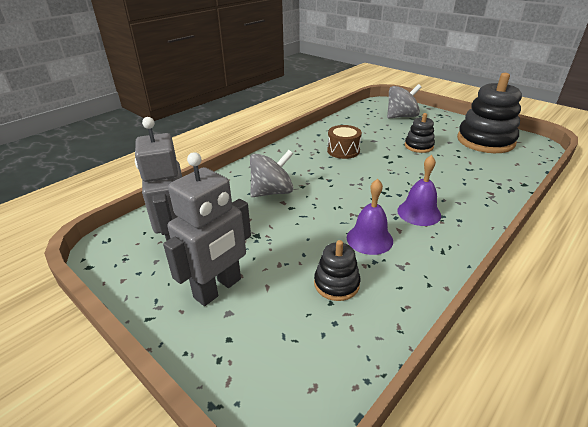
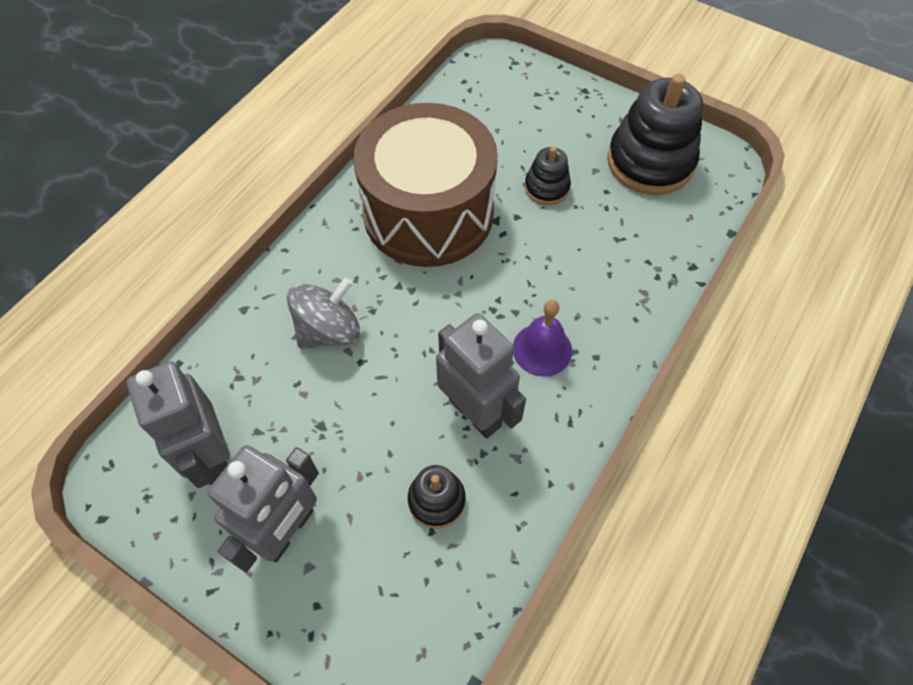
camera: 10 degrees left, 25 degrees up
(343, 150) = (428, 213): brown drum -> brown drum, size x2.50
(369, 239) = (475, 412): purple bell -> grey robot
(401, 116) = (520, 103): grey spinning top -> none

